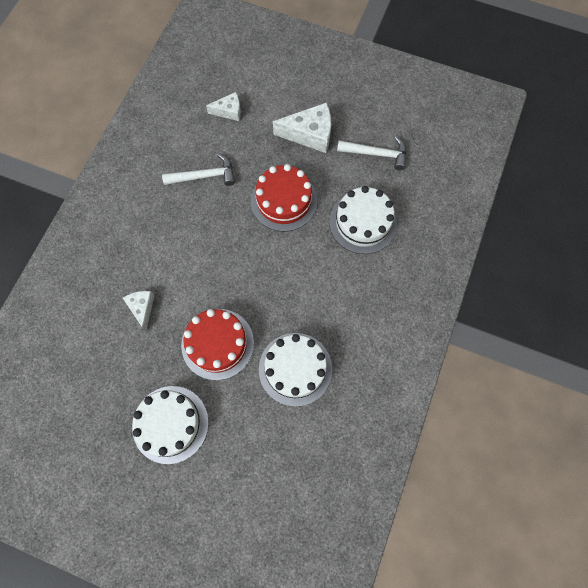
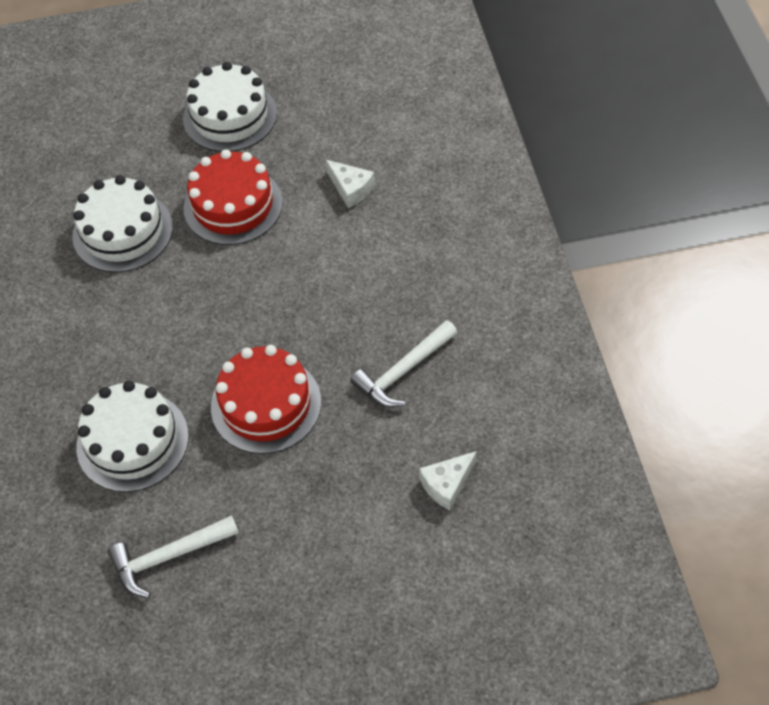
camera: 150 degrees right, 15 degrees down
(310, 134) = (294, 525): white cheese -> none

